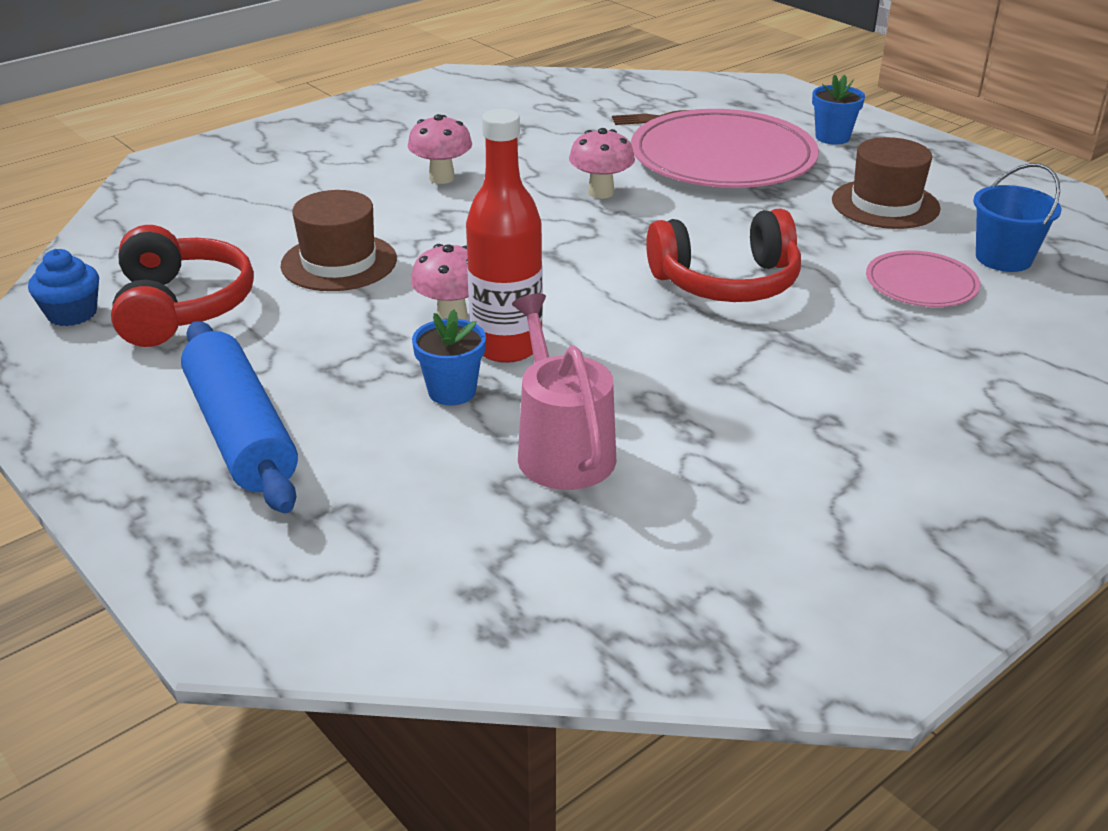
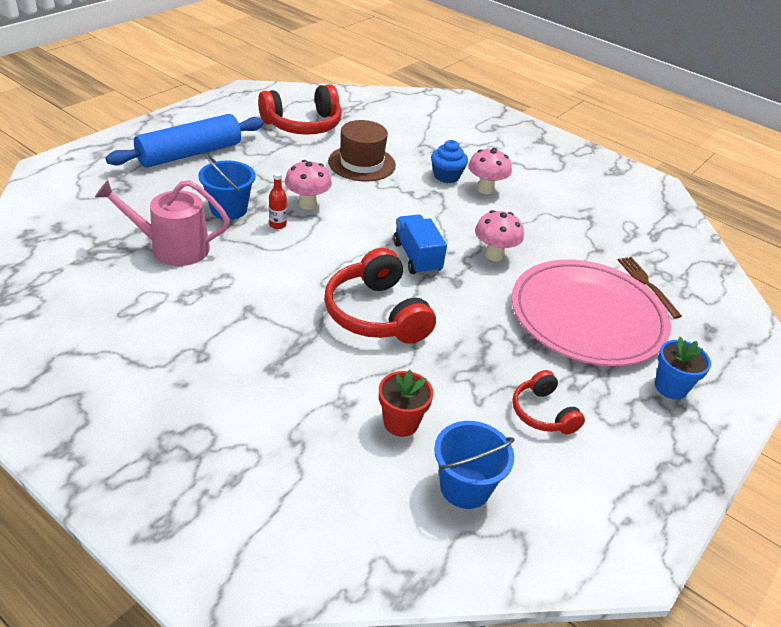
camera: 75 degrees right, 5 degrees up
(72, 314) = (291, 99): blue cupcake -> blue cupcake (446, 176)
(452, 391) = (229, 209): blue flower pot -> blue bucket
(507, 346) = (277, 225): red bottle -> red bottle, size x0.41
(562, 449) = (172, 248): pink watering can -> pink watering can turned 150 degrees counterclockwise
(602, 243) = (416, 257): none -> blue truck
(885, 204) = (543, 413): brown hat -> red headphones
(921, 284) = (401, 423): pink plate -> red flower pot

